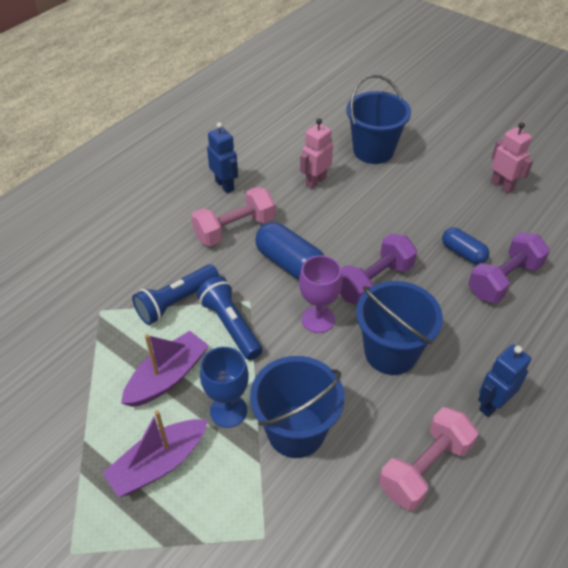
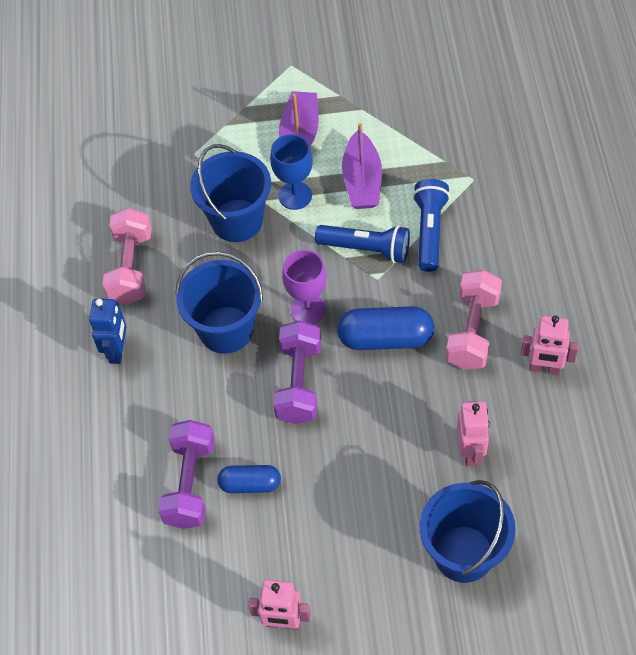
camera: 140 degrees right, 10 degrees up
(225, 185) = (545, 368): blue robot -> pink robot

